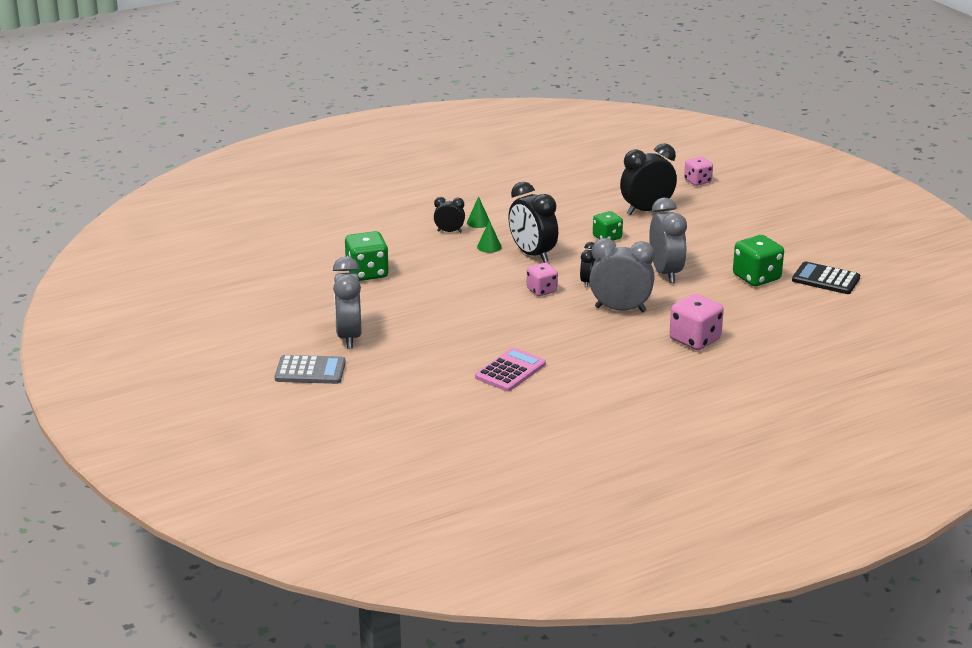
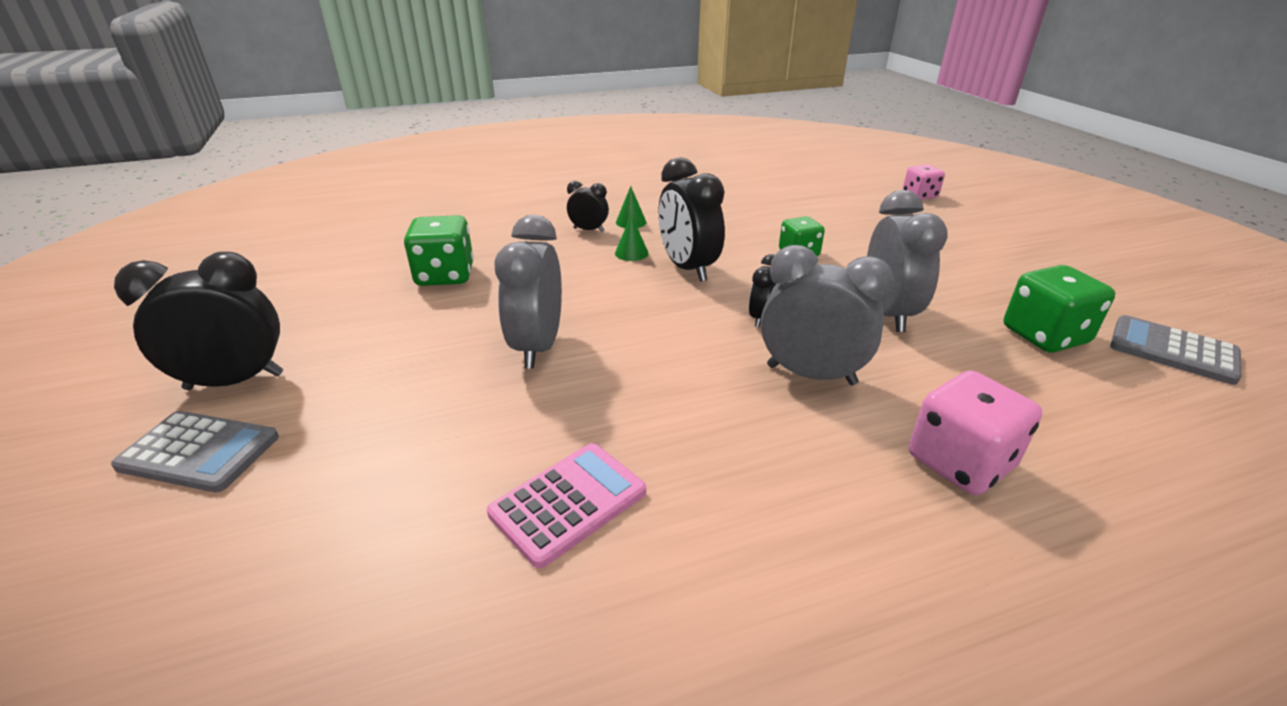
camera: 10 degrees right, 5 degrees up
(349, 337) = (332, 381): grey clock -> grey clock (538, 347)
(541, 290) = (685, 325): pink dice -> none
(646, 210) = (855, 224): black clock -> black clock (235, 381)
(826, 279) = (1172, 350): black calculator -> grey calculator

